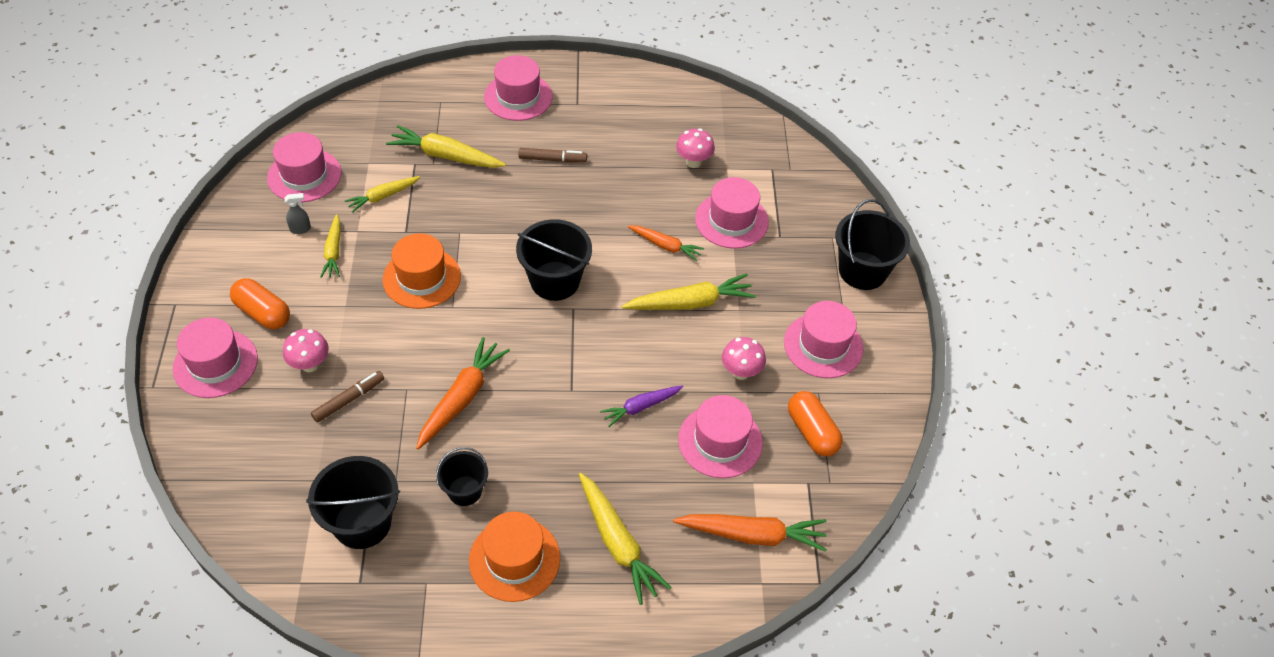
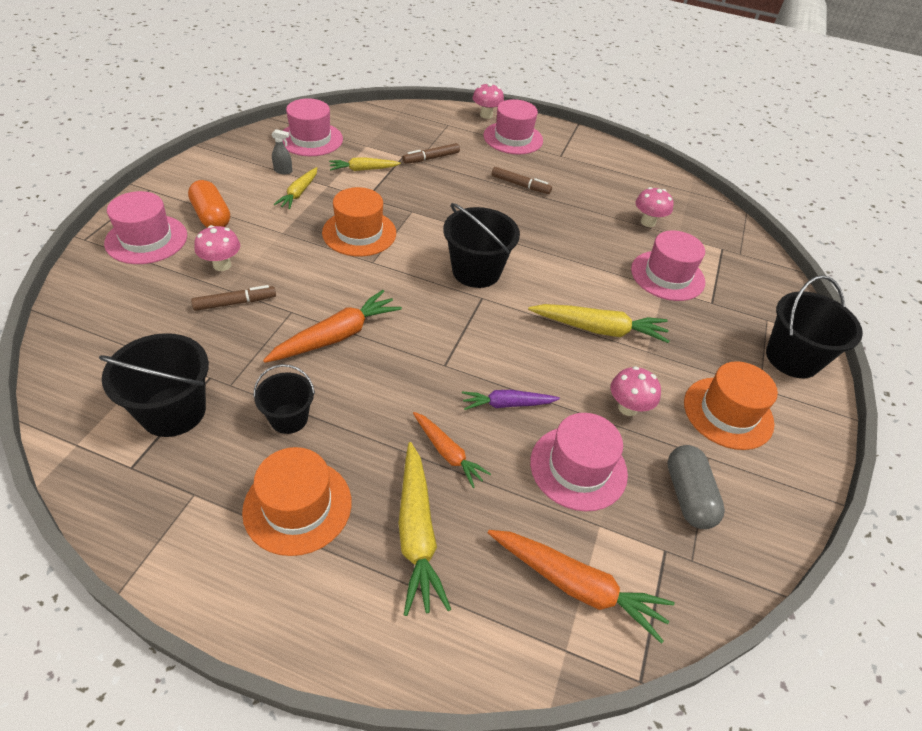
camera: 20 degrees right, 5 degrees down
(445, 156) = (431, 158): yellow carrot -> brown marker
(475, 73) = (486, 115): none -> pink mushroom
(665, 246) = (594, 276): orange carrot -> orange carrot (447, 453)
(812, 432) = (688, 495): orange capsule -> grey capsule
(823, 345) = (728, 413): pink hat -> orange hat

